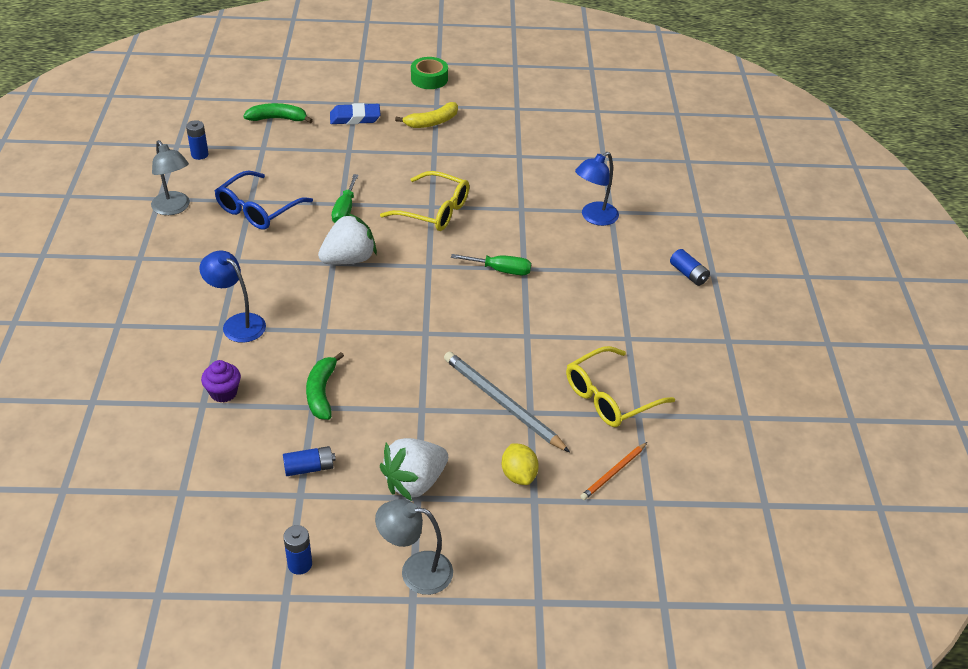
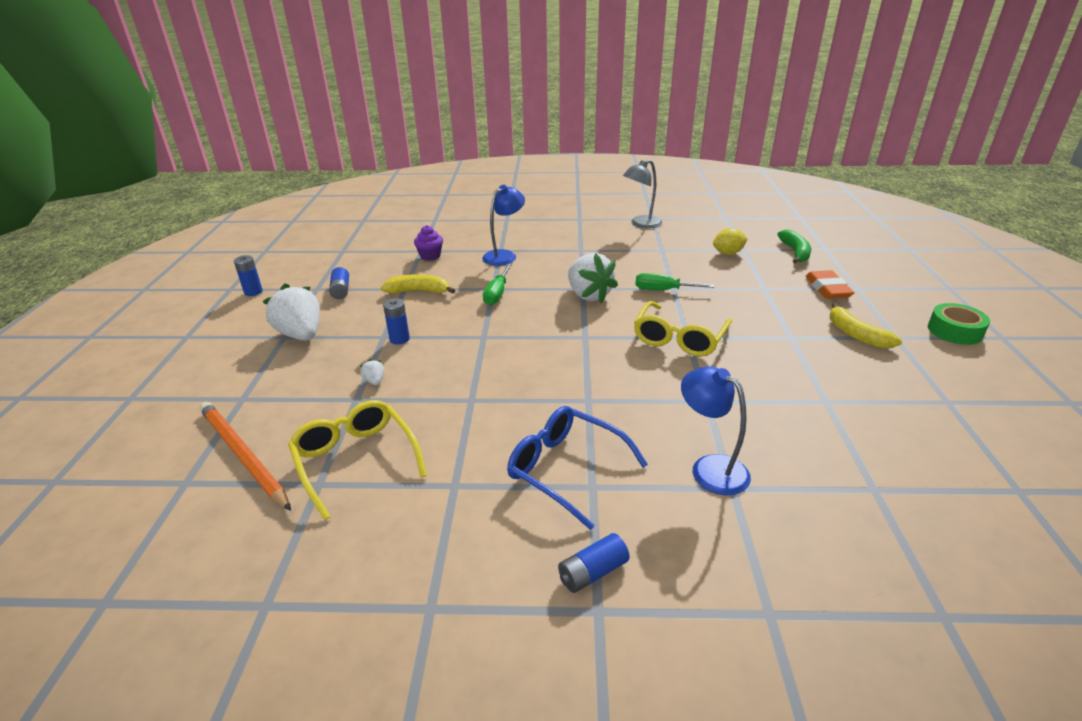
camera: 95 degrees right, 10 degrees down
(199, 154) = (717, 227): blue battery -> blue battery (399, 339)
(258, 210) = (650, 253): blue glasses -> blue glasses (566, 469)
(321, 392) = (419, 291): green banana -> yellow banana
(355, 118) = (827, 289): blue eraser -> orange eraser
(415, 571) = (211, 337): grey lamp -> none
(501, 270) = (582, 383): green screwdriver -> green screwdriver (497, 294)
(502, 403) = (375, 381): grey pencil -> white strawberry
(518, 475) = (277, 389): yellow lemon -> yellow lemon (728, 253)
(613, 473) = (243, 455): orange pencil -> orange pencil, size x1.80

